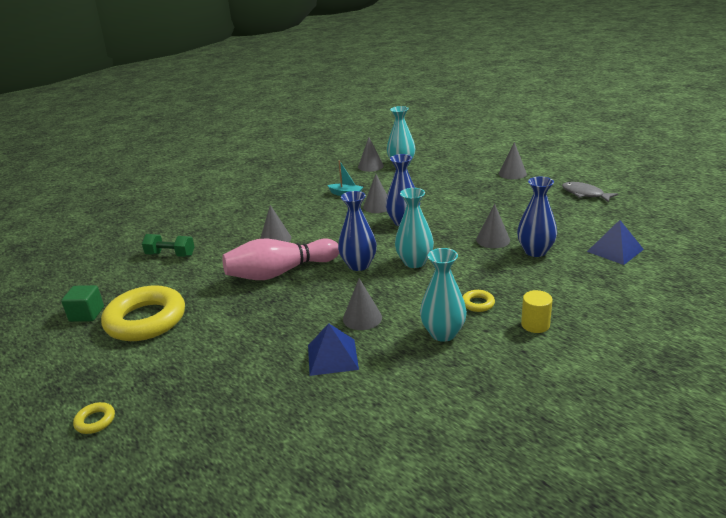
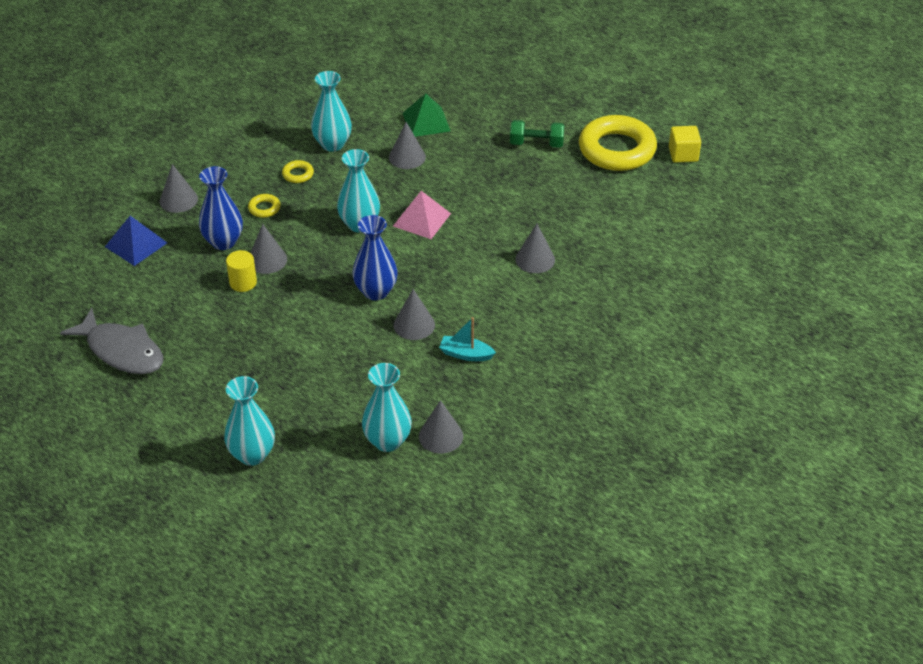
camera: 170 degrees right, 15 degrees up
(87, 314) = (683, 154): green cube -> yellow cube
(95, 421) = (591, 71): yellow ring -> yellow ring (264, 208)
(170, 255) = (653, 232): green dumbbell -> green dumbbell (536, 144)
(280, 272) = (507, 208): pink bowling pin -> none
(332, 357) = (426, 122): blue pyramid -> green pyramid
(359, 265) = (422, 219): blue vase -> pink pyramid
(479, 159) = (252, 455): none -> turquoise vase
(512, 173) = (208, 408): grey cone -> grey cone (178, 200)
(535, 325) = (250, 154): yellow cylinder -> yellow cylinder (243, 282)
(585, 194) = (122, 351): grey fish -> grey fish, size x1.52

